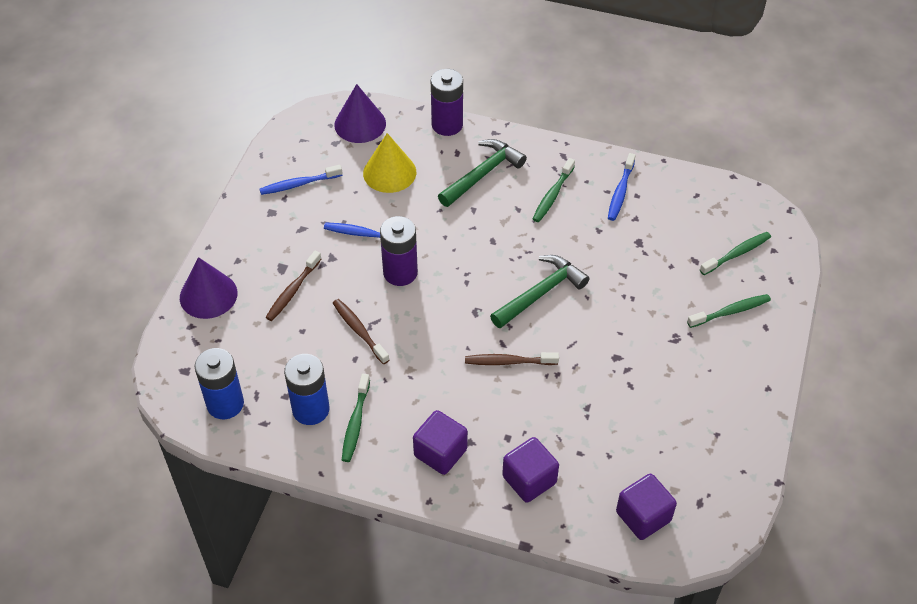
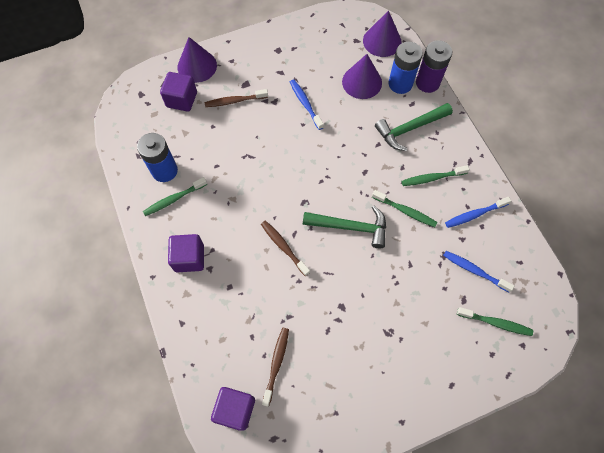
camera: 50 degrees right, 15 degrees up
(225, 404) = (135, 128): blue battery -> blue battery (400, 84)
(299, 184) = (309, 47): blue toothbrush -> blue toothbrush (474, 270)
(359, 331) = (237, 153): brown toothbrush -> brown toothbrush (276, 364)
(389, 172) = (362, 82): yellow cone -> purple cone
(400, 272) = (295, 142): purple battery -> none
(482, 174) = (409, 129): green hammer -> green hammer turned 150 degrees clockwise
(529, 480) = (209, 321): purple cube -> purple cube (181, 100)
(730, 311) = (443, 353): green toothbrush -> green toothbrush (405, 211)

